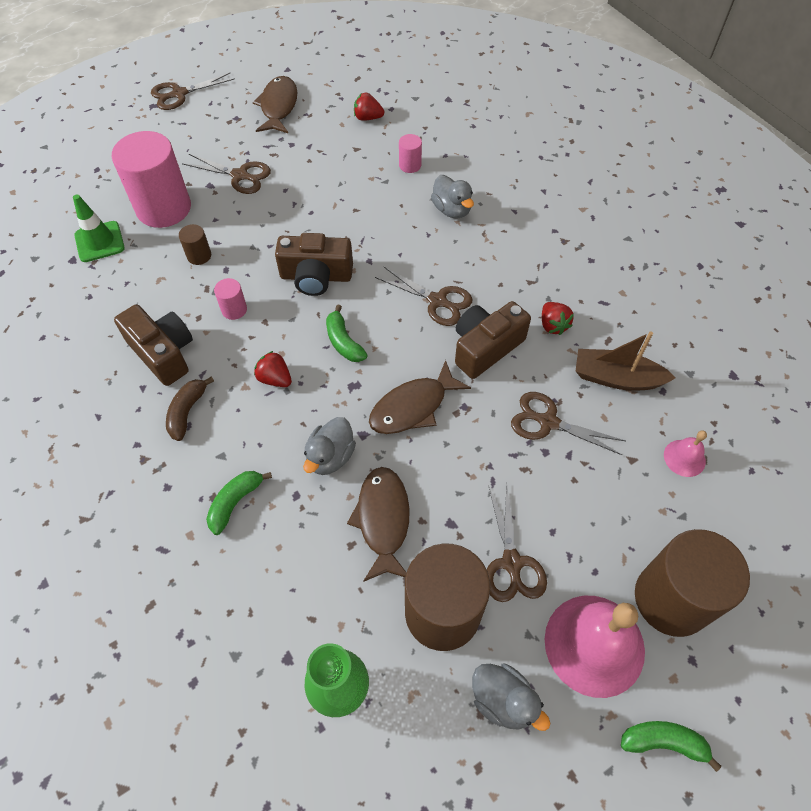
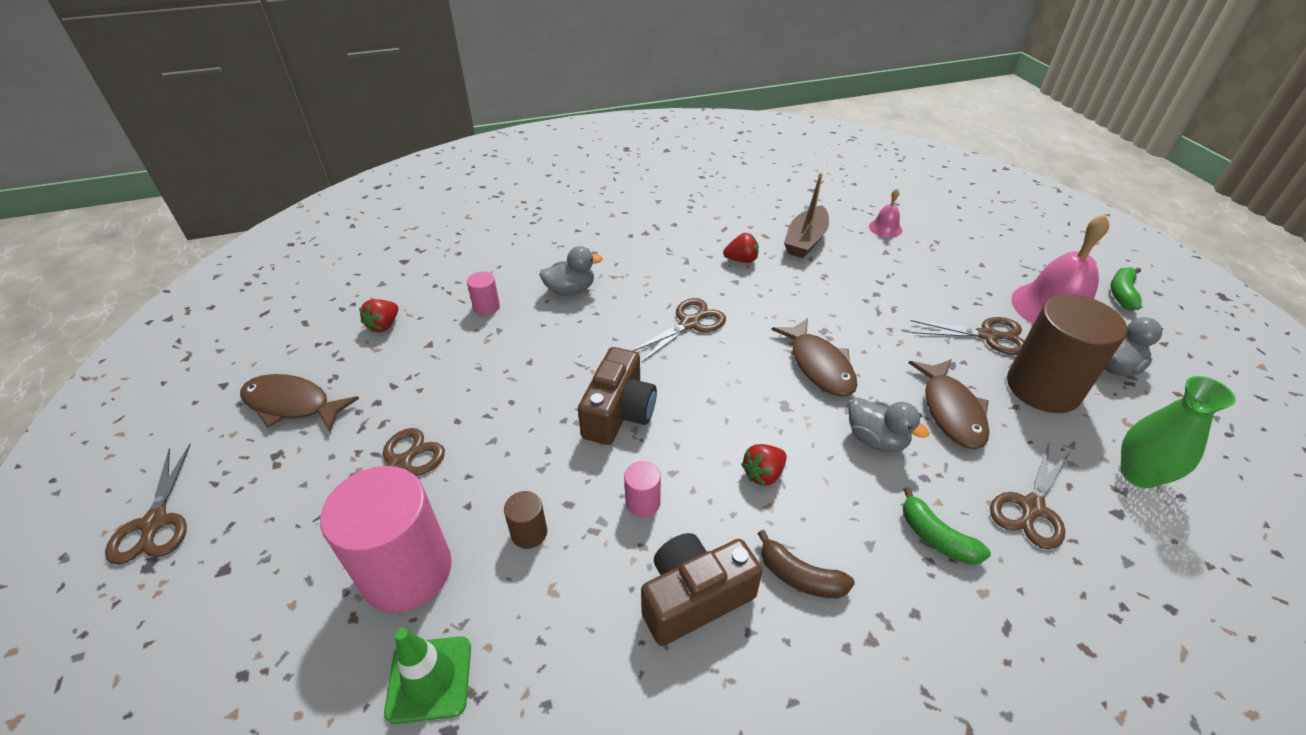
camera: 75 degrees left, 15 degrees down
(343, 342) = (724, 404): green banana -> none
(383, 520) = (951, 411): brown fish -> brown fish turned 105 degrees counterclockwise
(485, 347) = (757, 304): brown camera -> none
(548, 422) = (846, 285): brown scissors -> brown scissors (1031, 508)
(671, 599) = (1007, 263): brown cylinder -> none

